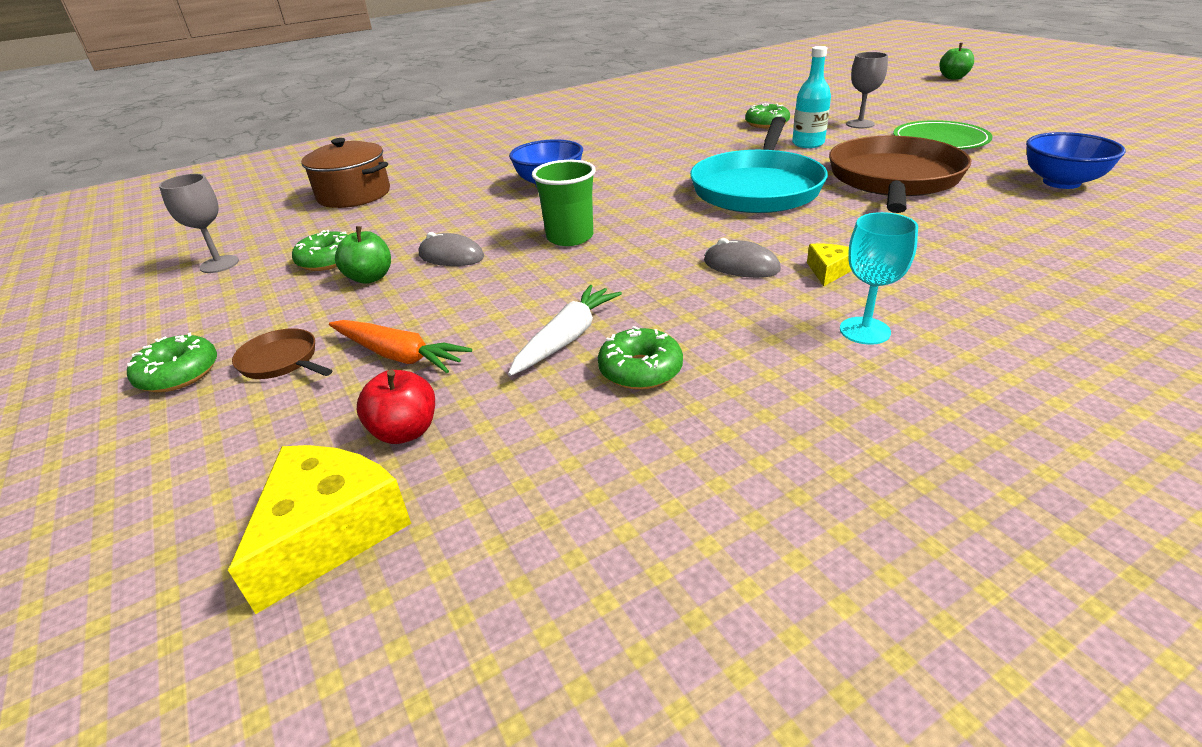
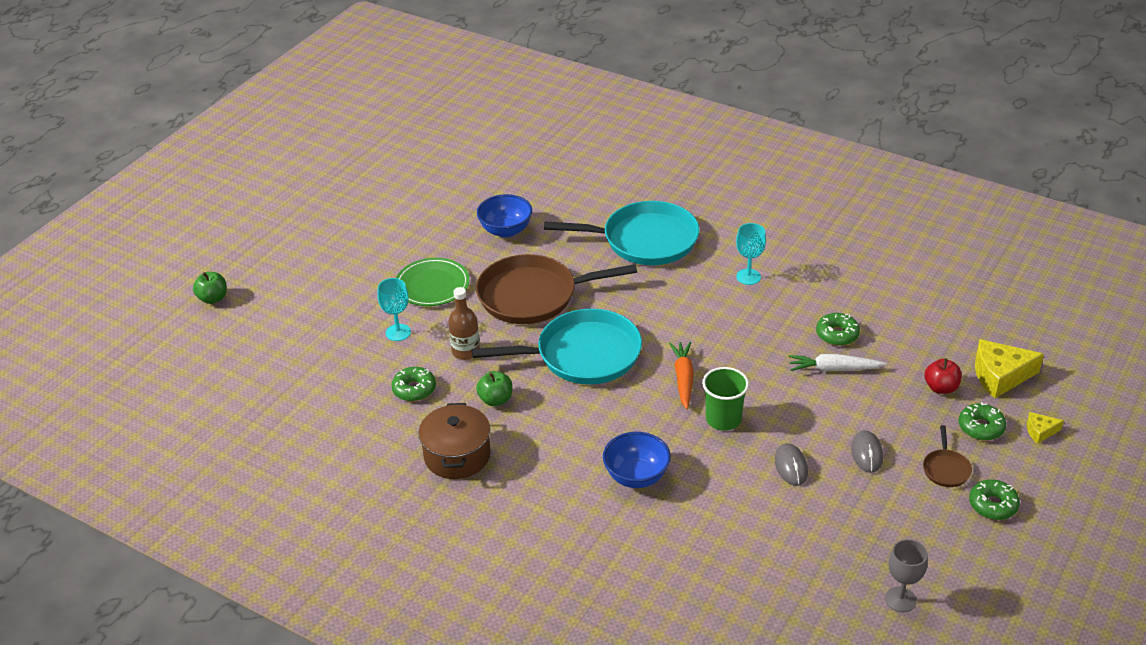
camera: 120 degrees left, 5 degrees up
(327, 260) = (845, 533): green donut -> green donut (981, 427)
(354, 195) = (737, 608): brown pot -> brown pot (457, 455)
(370, 278) = (846, 491): green apple -> green apple (496, 400)
(398, 355) = (900, 424): orange carrot -> orange carrot (683, 379)
(741, 266) = (710, 331): grey mouse -> grey mouse (867, 453)
(808, 143) = (466, 351): turquoise bottle -> brown bottle
(828, 271) = (694, 298): yellow cheese -> yellow cheese (1040, 431)
(860, 124) = (398, 332): grey goblet -> turquoise goblet
(1016, 266) = (645, 240): none -> turquoise pan

